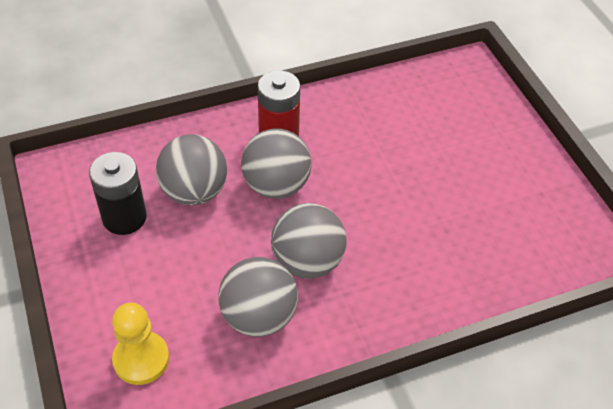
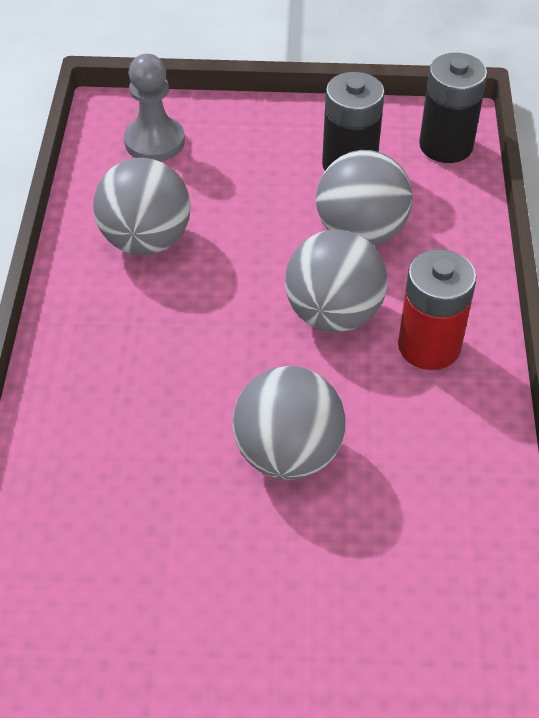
camera: 115 degrees right, 0 degrees up
(82, 168) = (446, 145): none -> black battery
(141, 359) = (154, 141): yellow pawn -> grey pawn
(307, 261) = (194, 306): grey ball -> grey ball (288, 453)

